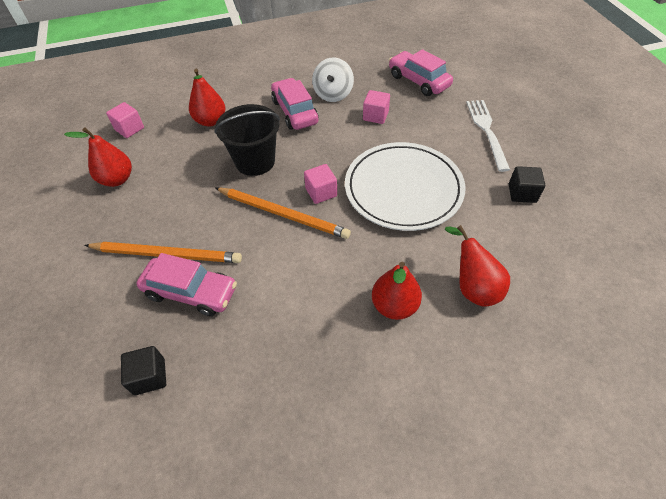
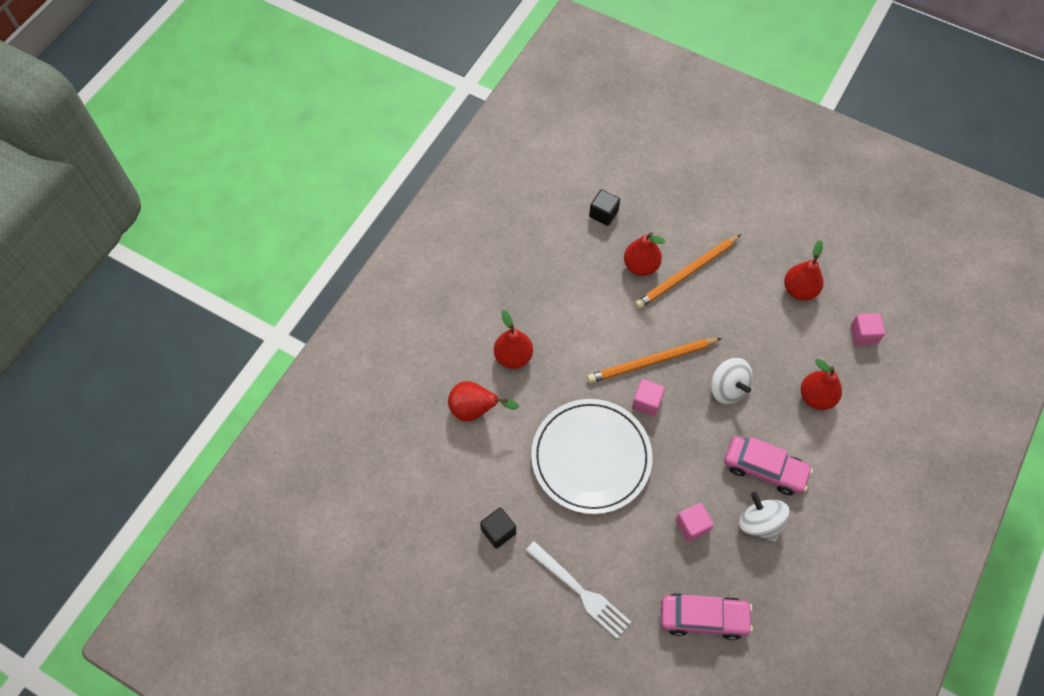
camera: 135 degrees right, 10 degrees up
(191, 292) = (641, 266): pink car -> red pear
(255, 161) = (727, 388): black bucket -> white spinning top

